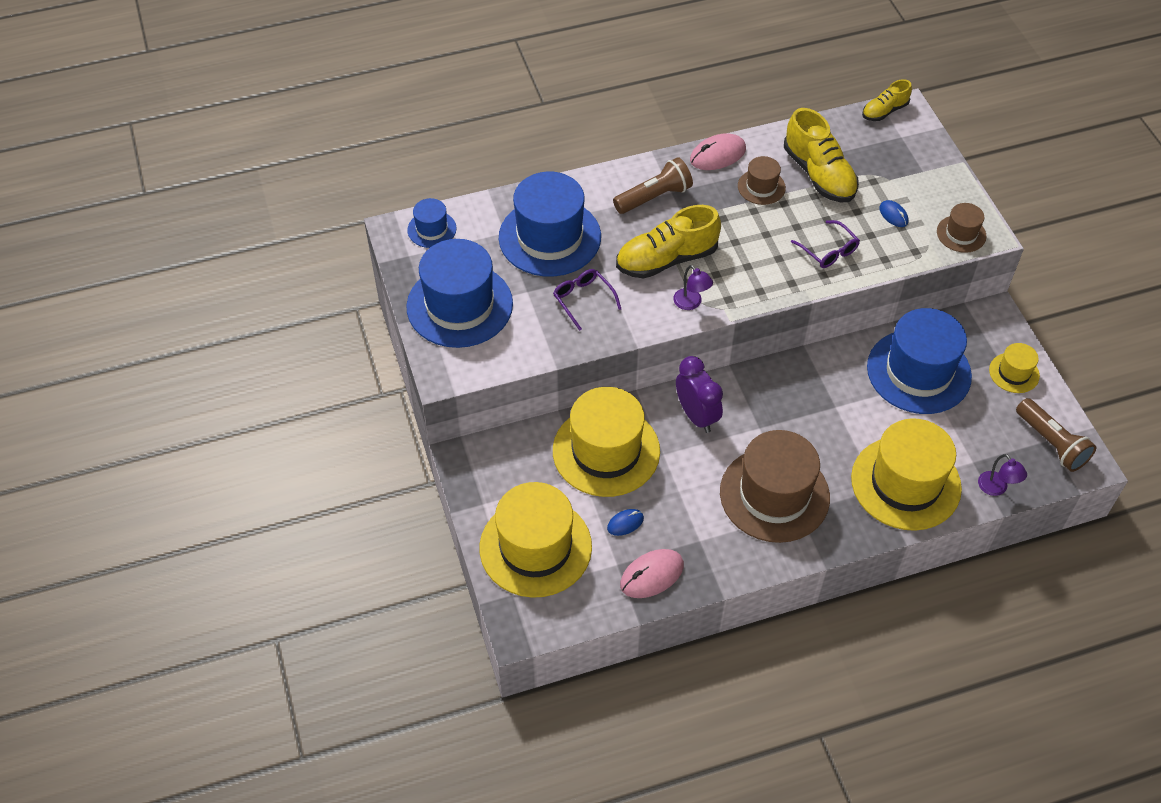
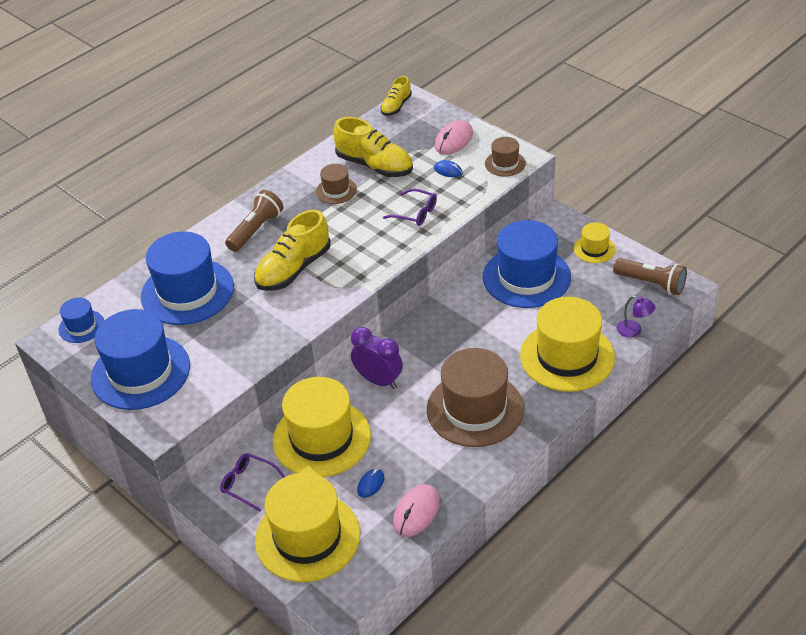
camera: 25 degrees left, 10 degrees down
(583, 299) = (243, 325): purple glasses -> purple glasses (248, 484)
(691, 303) = (333, 291): purple lamp -> none
(717, 155) = (288, 182): pink mouse -> pink mouse (453, 140)

